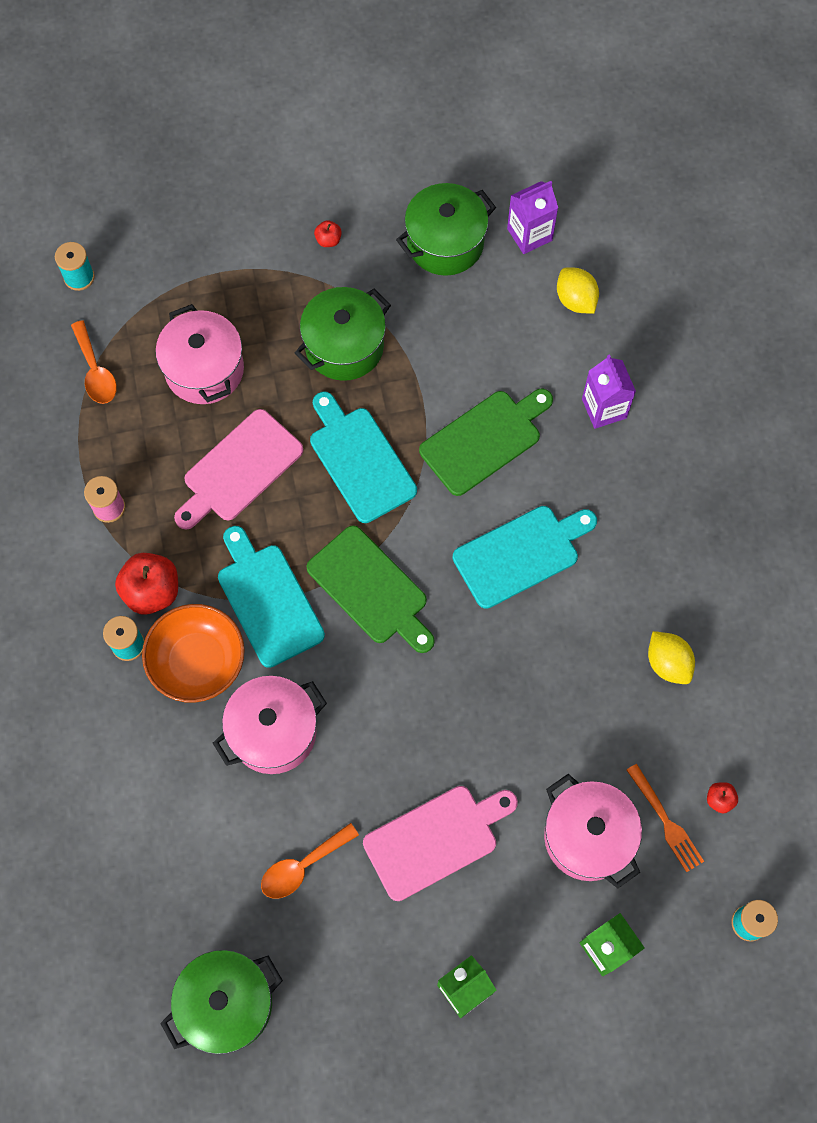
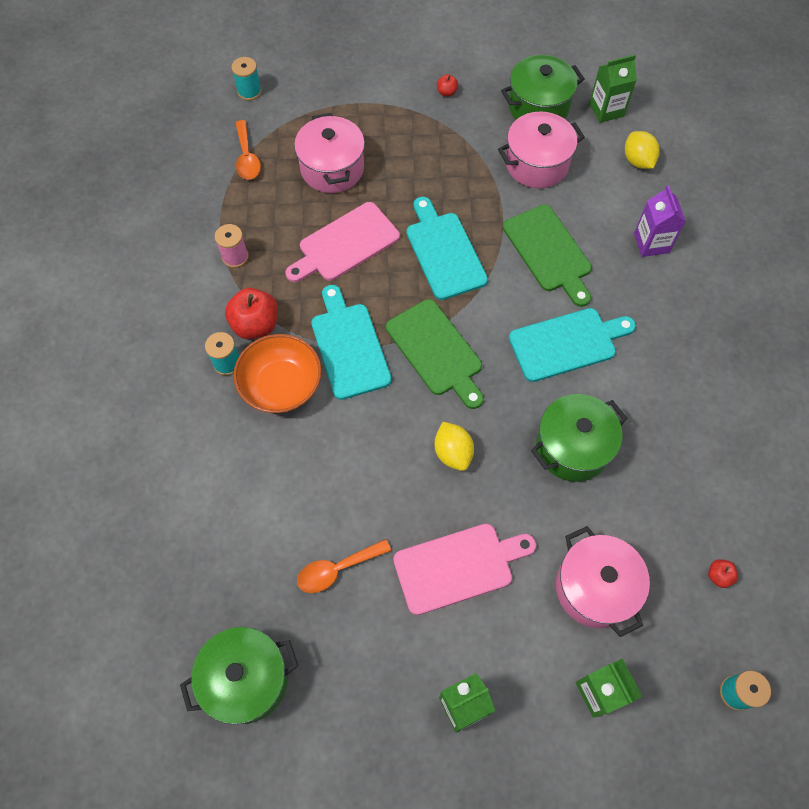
camera: 10 degrees right, 5 degrees down
(273, 732) = (333, 452): pink pot -> pink pot (536, 164)
(344, 346) = (446, 168): green pot -> green pot (572, 447)
(484, 440) = (549, 252): green cutting board -> green cutting board turned 90 degrees clockwise
(529, 234) = (606, 110): purple carton -> green carton
(665, 821) = (667, 586): orange fork -> none
(667, 663) = (683, 451): yellow lemon -> yellow lemon (453, 453)

